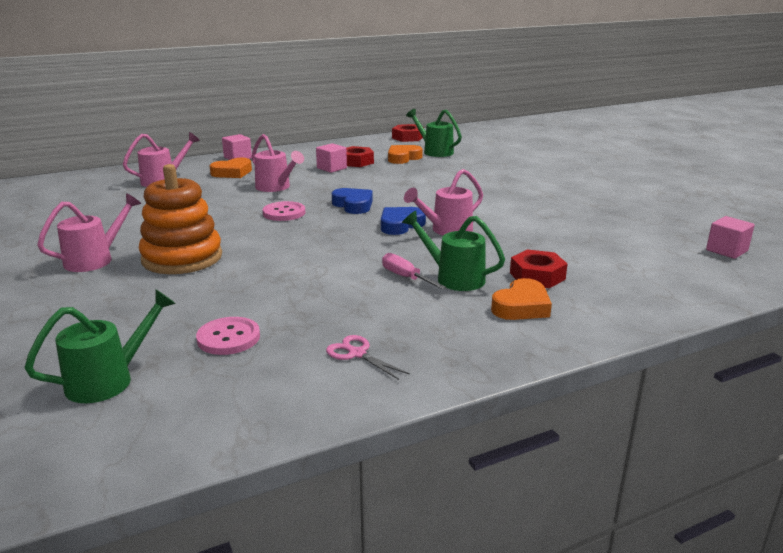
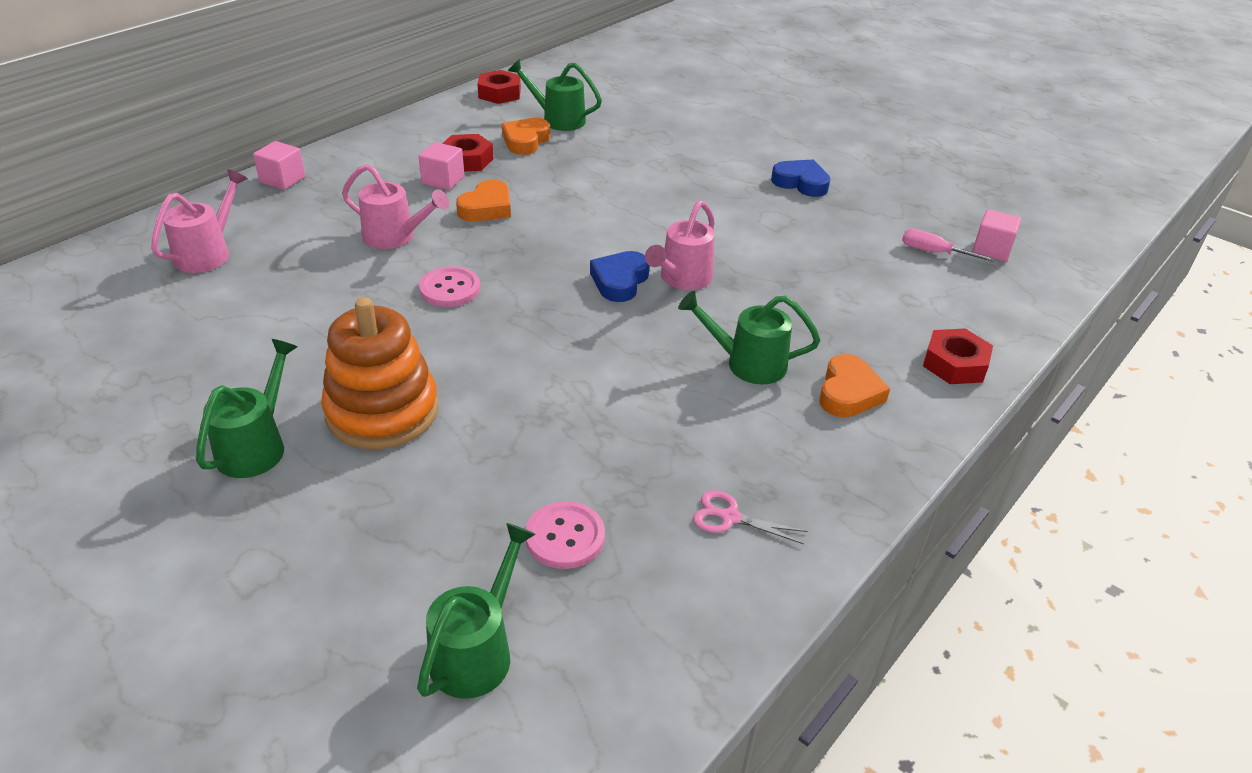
camera: 25 degrees left, 15 degrees up
(95, 259) = (257, 445): pink watering can -> green watering can
(232, 173) = (303, 215): orange heart -> orange heart (487, 208)
(353, 205) = (531, 254): blue heart -> blue heart (801, 183)
(406, 277) = (694, 376): pink screwdriver -> pink screwdriver (934, 252)
(537, 276) = (833, 338): red nut -> red nut (954, 364)

